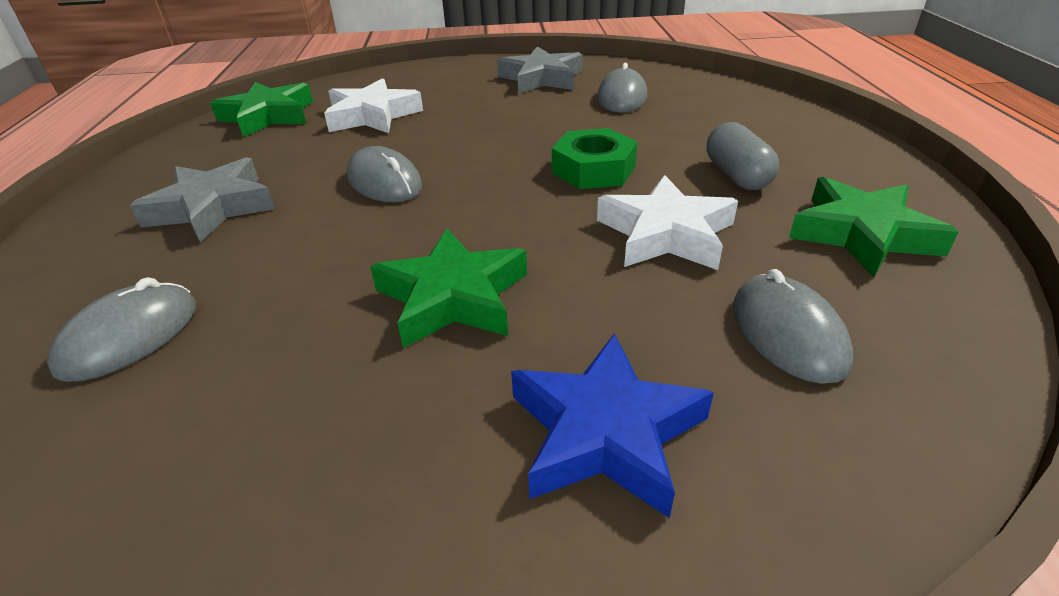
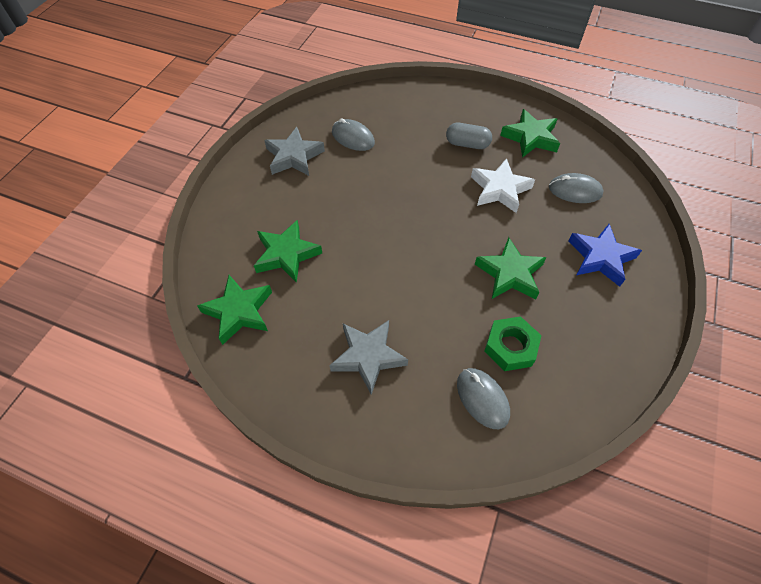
camera: 65 degrees left, 20 degrees up
(372, 115) = (286, 254): white star -> green star
(385, 182) = (388, 271): grey mouse -> none
(593, 169) = (430, 186): green nut -> green nut (510, 347)

